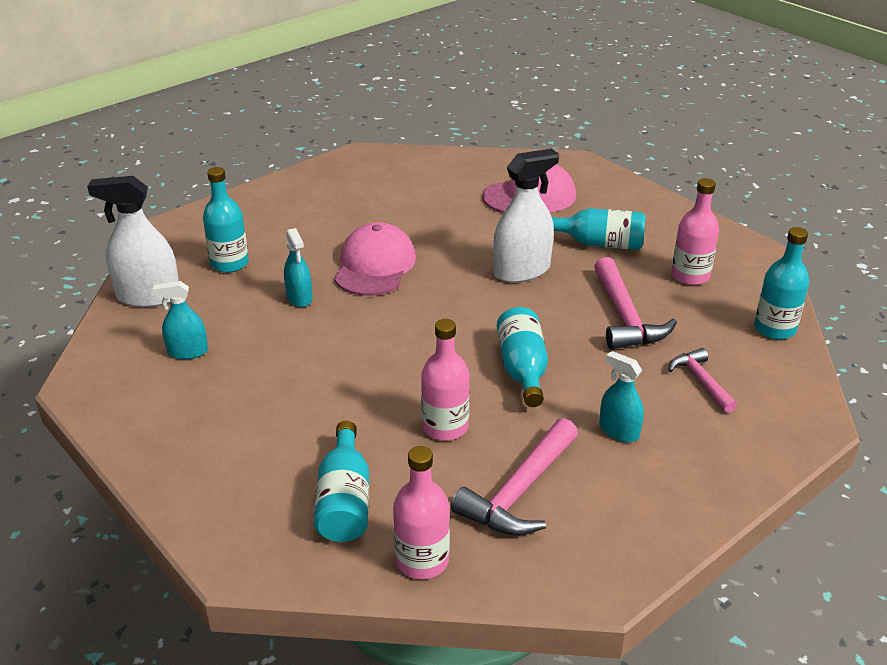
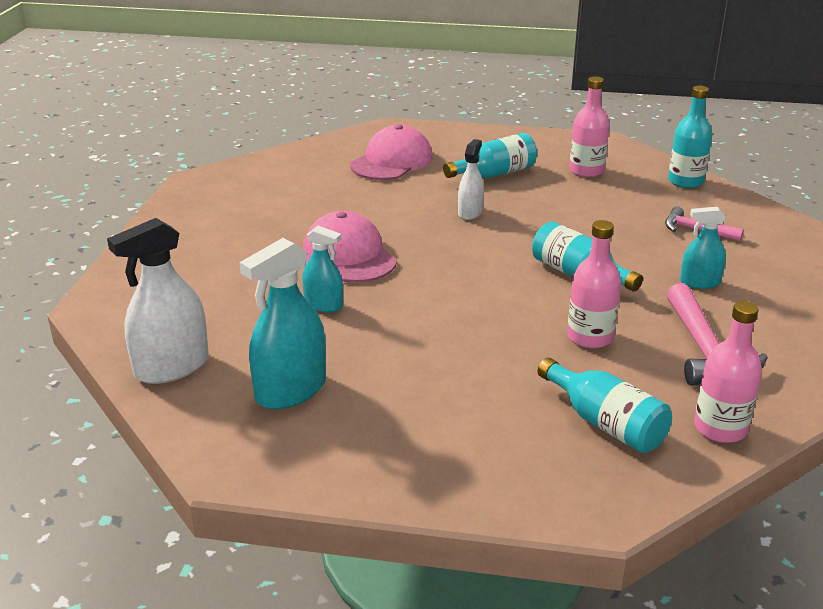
camera: 40 degrees left, 5 degrees down
(187, 352) = (291, 390): turquoise spray bottle -> turquoise spray bottle, size x1.71
(229, 263) = (211, 307): turquoise bottle -> none
(521, 271) = (470, 212): white spray bottle -> white spray bottle, size x0.58
(625, 317) = (589, 213): pink hammer -> none

